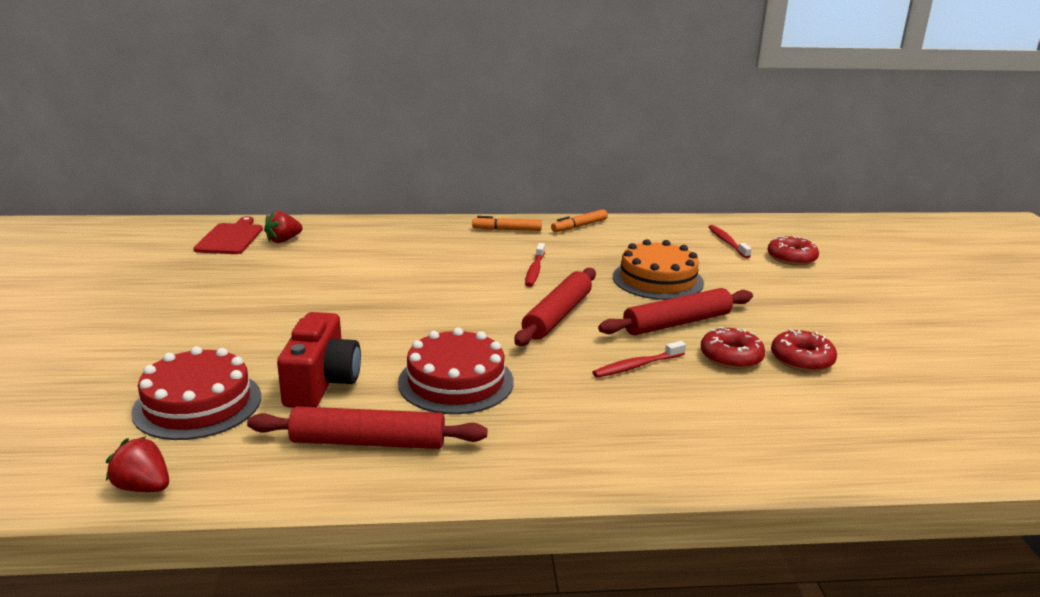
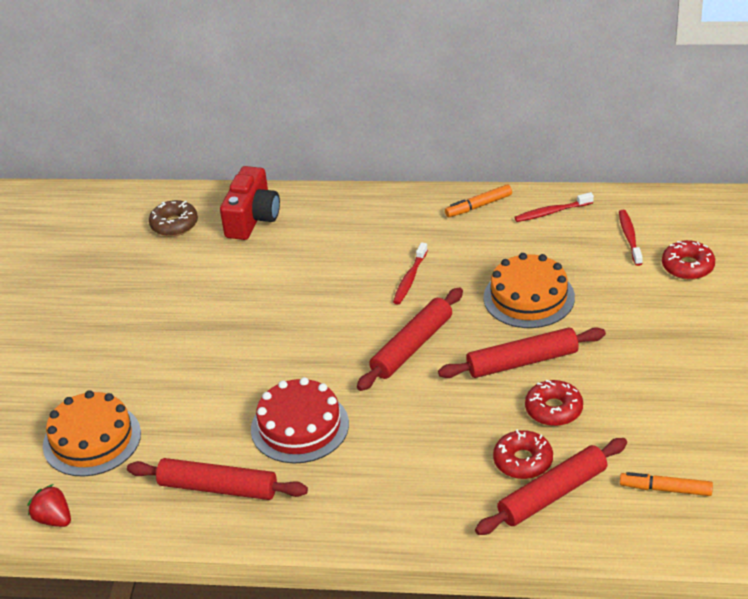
camera: 15 degrees right, 15 degrees up
(197, 404) = (92, 439): red cake -> orange cake
(231, 238) = (125, 219): red cutting board -> none
(283, 240) = (174, 224): red strawberry -> brown donut
(321, 383) = (189, 422): red camera -> red camera (252, 219)
(507, 230) = (400, 211): orange marker -> orange marker (665, 489)
(637, 366) = (462, 416): red toothbrush -> red toothbrush (552, 212)
(774, 427) = (552, 494): none -> red rolling pin
(802, 359) = (619, 416): red donut -> red donut (523, 461)

